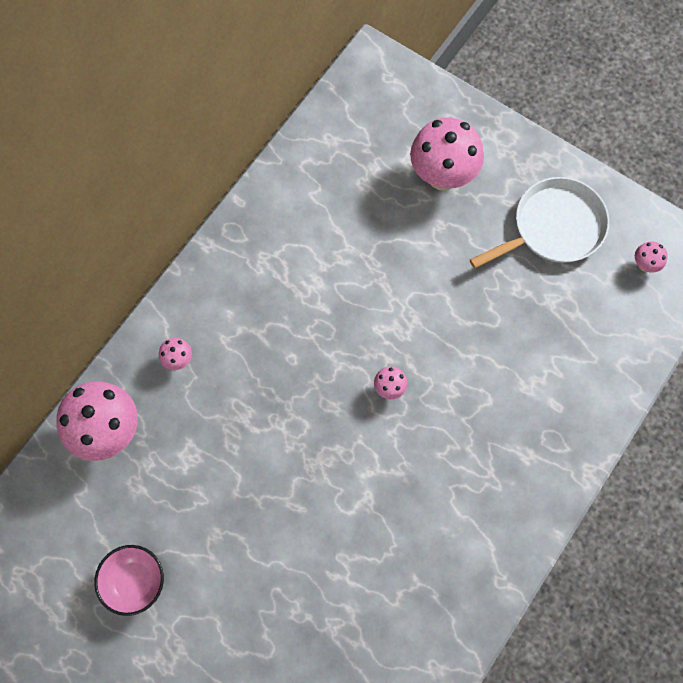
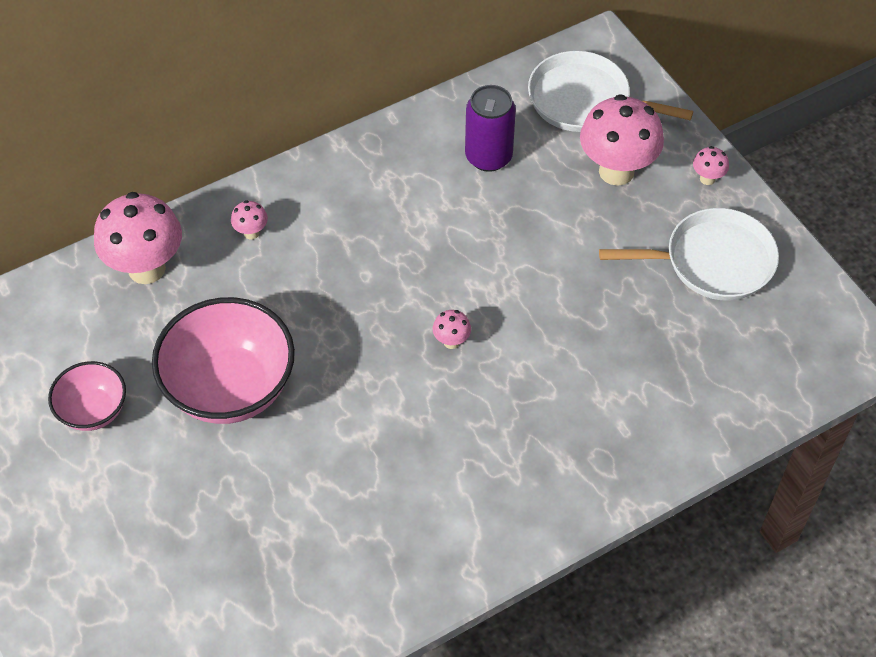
camera: 25 degrees right, 15 degrees down
(235, 510) = (230, 388): none -> pink bowl
(335, 205) = (488, 157): none -> purple can
(386, 120) = (584, 100): none -> white pan
(644, 265) = (797, 334): pink mushroom -> pink mushroom (707, 179)

